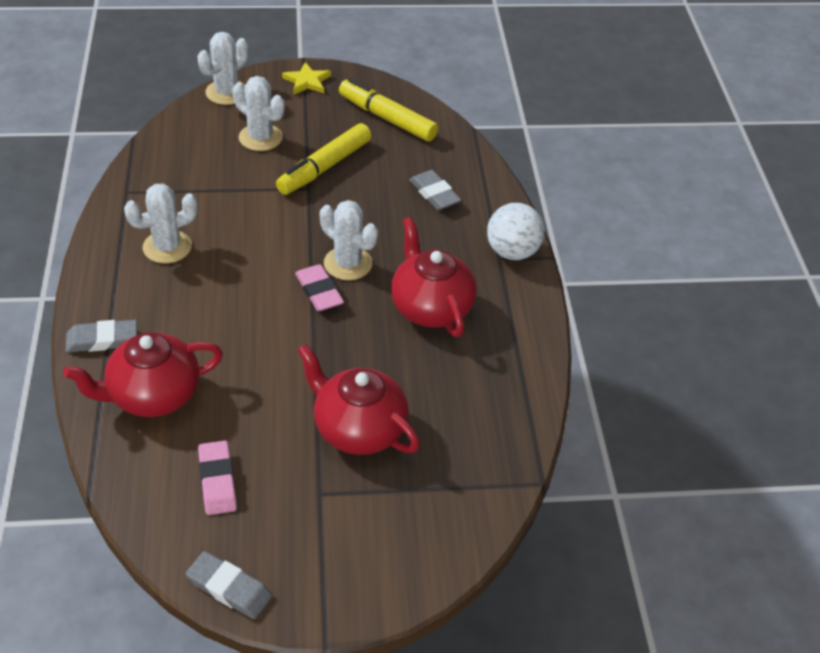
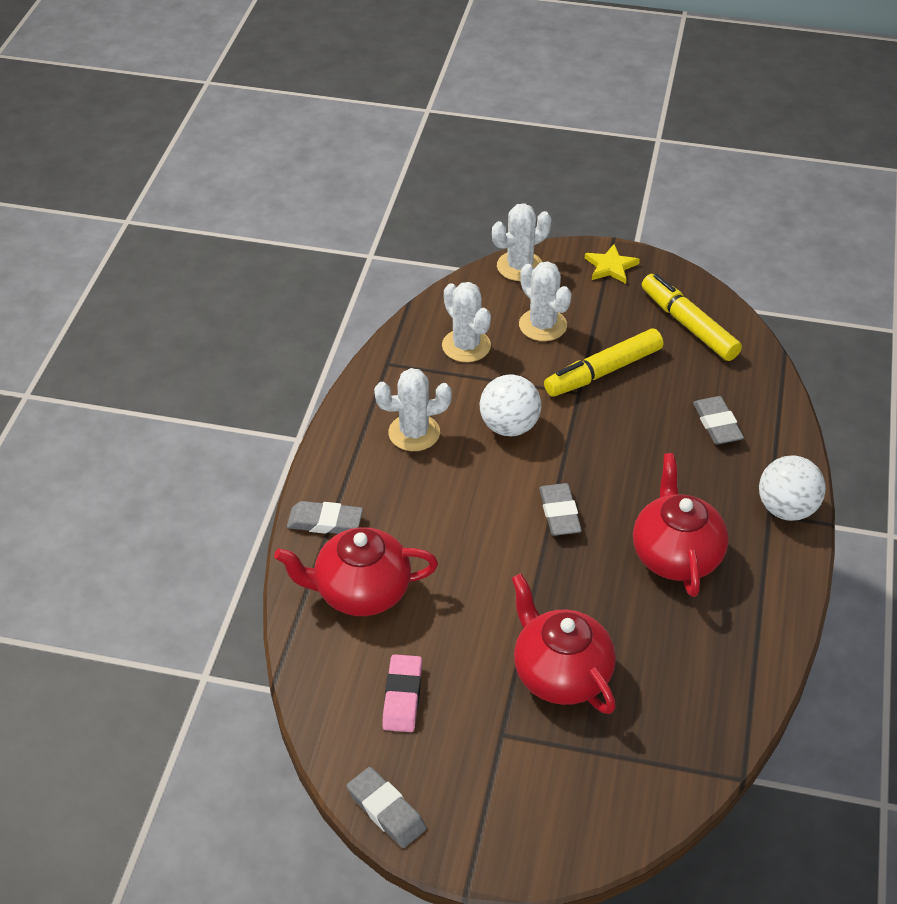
camera: 20 degrees right, 0 degrees up
(253, 226) = (509, 426): none -> white ball
(319, 291) = (560, 513): pink eraser -> grey eraser
(348, 263) = (599, 487): white cactus -> white cactus (466, 346)

